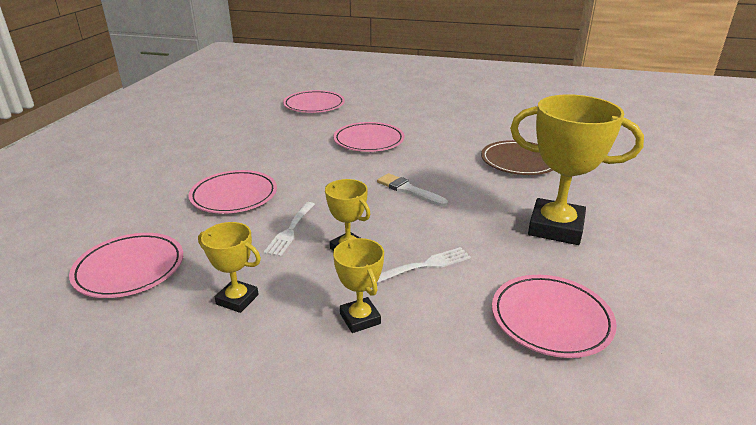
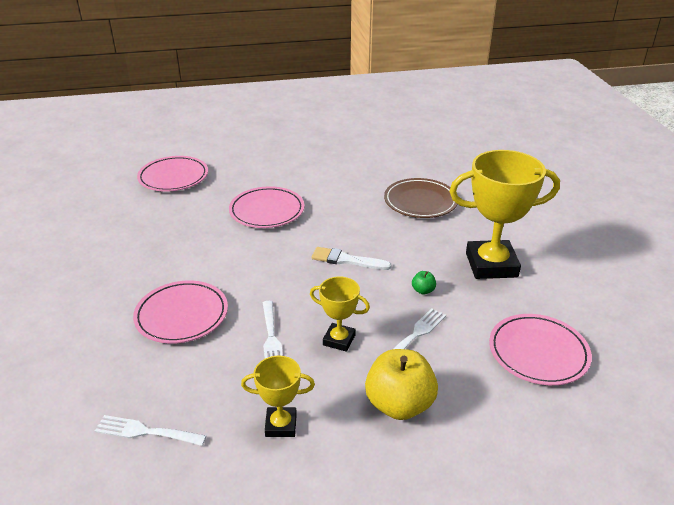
camera: 25 degrees left, 5 degrees up
(129, 269) = (146, 432): pink plate -> white fork
(360, 318) = (399, 404): yellow trophy -> yellow apple
(464, 231) = (423, 290): none -> green apple

